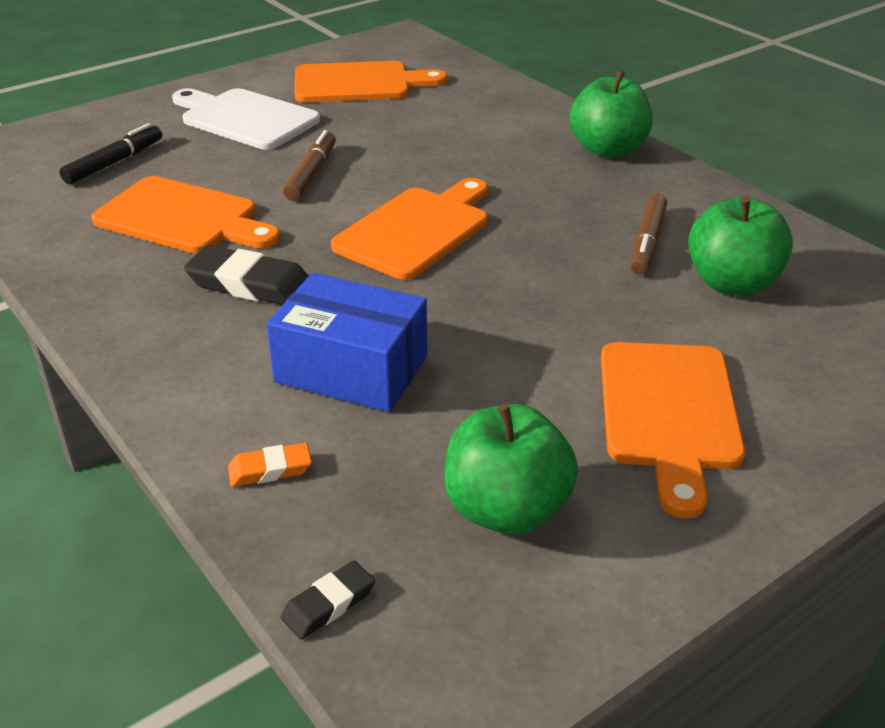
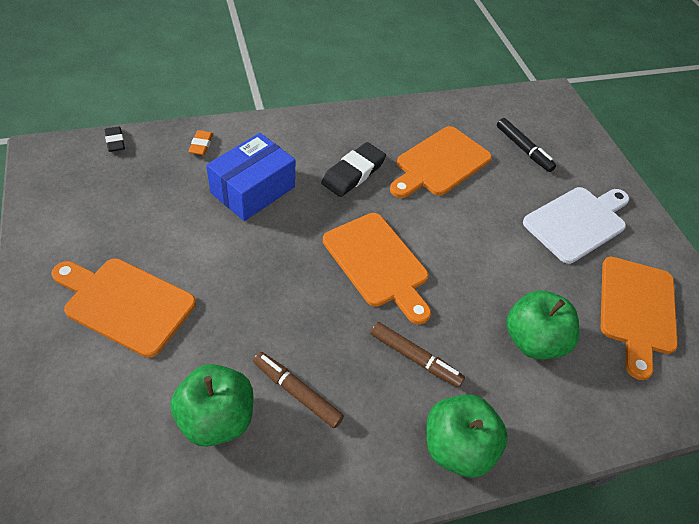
camera: 105 degrees right, 15 degrees up
(312, 174) = (477, 234): brown marker -> brown marker (415, 358)
(506, 509) = (116, 208): green apple -> green apple (532, 340)

